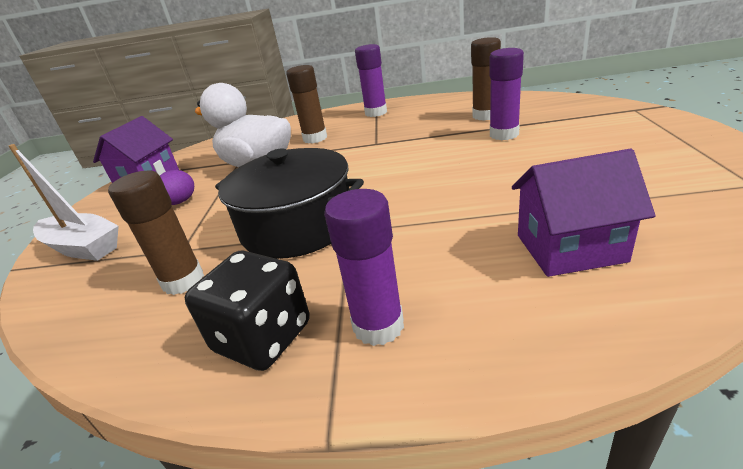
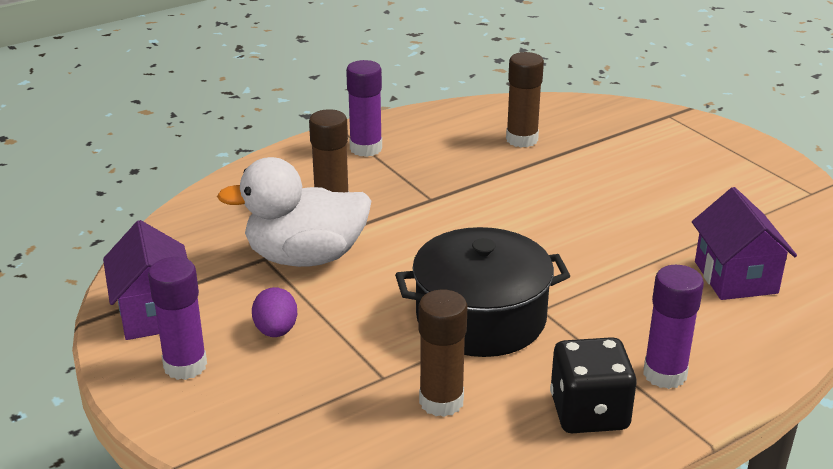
camera: 40 degrees left, 0 degrees up
(83, 247) = (239, 414): white boat -> none
(504, 134) = (571, 166): purple glue stick -> purple glue stick (185, 366)
(569, 248) = (735, 277): purple house -> purple house turned 60 degrees counterclockwise

